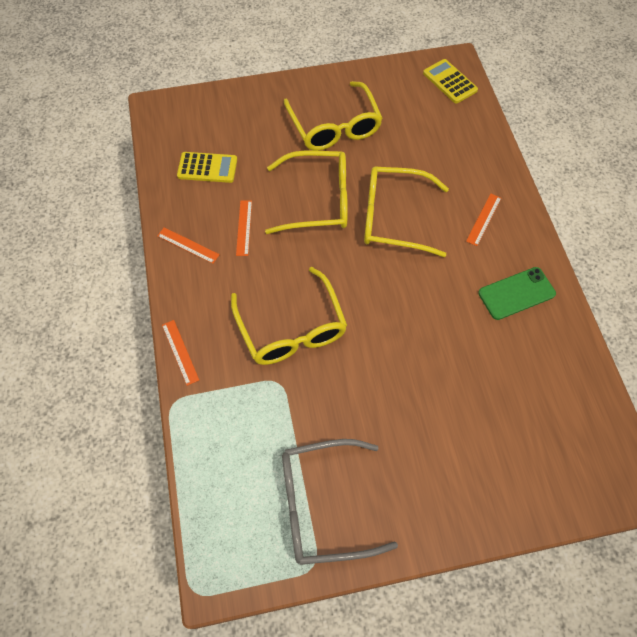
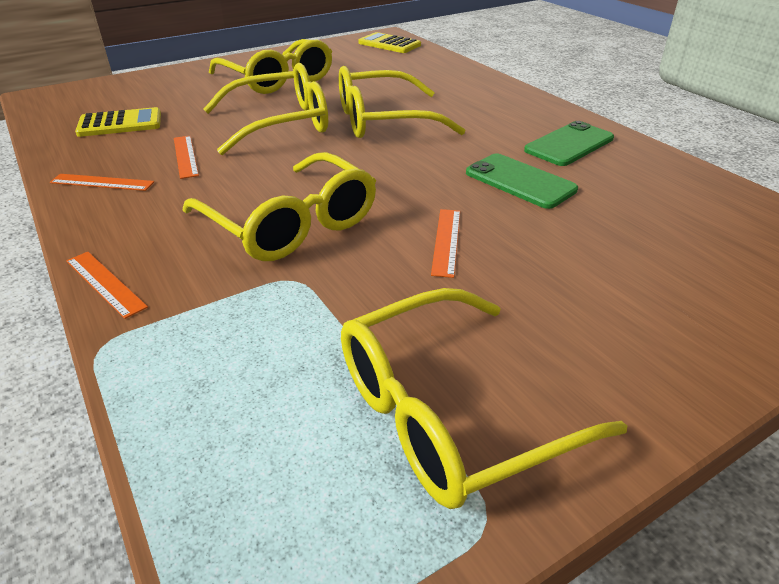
camera: 20 degrees left, 25 degrees down
(323, 505) = (450, 412): grey glasses -> yellow glasses
(455, 329) = (520, 181): none -> green phone
(483, 219) = (488, 106): orange ruler -> orange ruler (446, 241)

